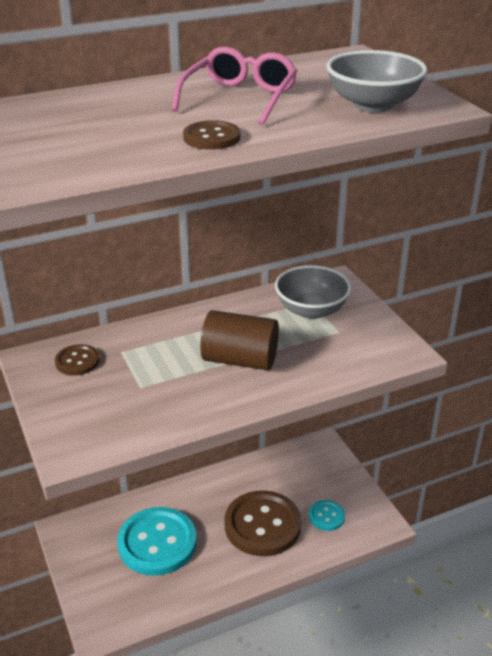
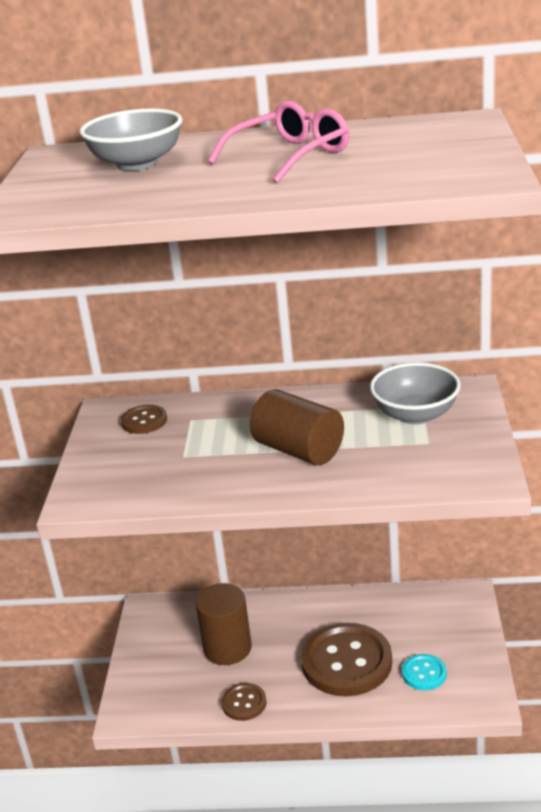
camera: 30 degrees right, 5 degrees down
(157, 543) = (227, 648): turquoise button -> brown cylinder
(211, 137) = (215, 191): brown button -> brown button (244, 703)
(373, 105) = (418, 171): grey bowl -> grey bowl (137, 164)

